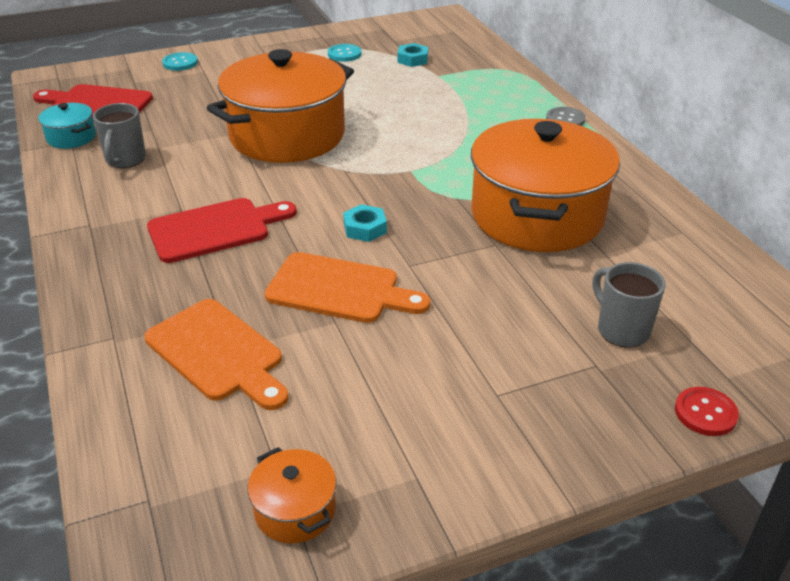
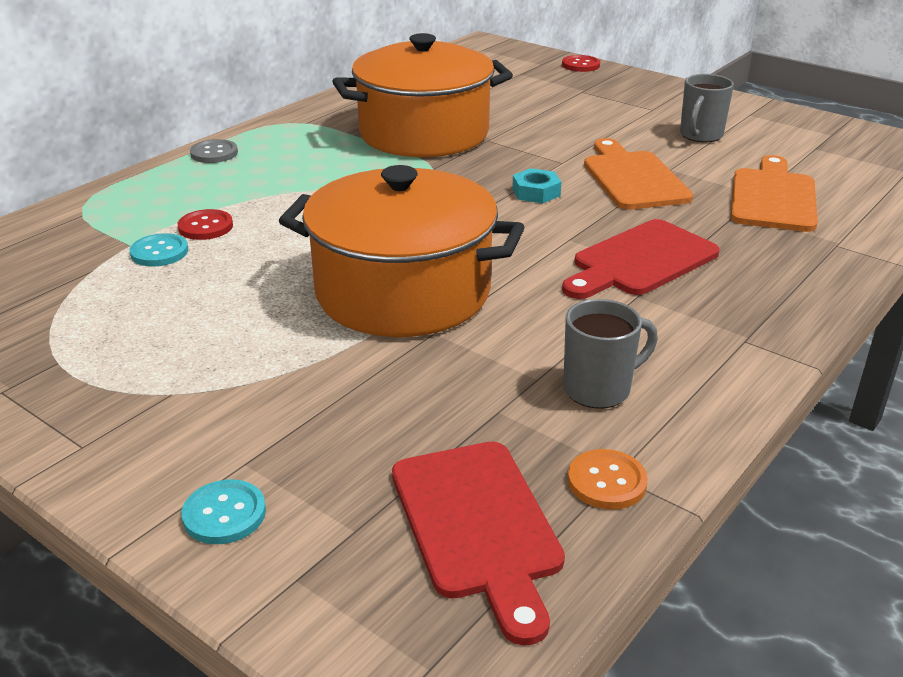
camera: 120 degrees left, 5 degrees down
(71, 137) = (607, 482): turquoise pot -> orange button
(215, 229) = (640, 261): red cutting board -> red cutting board turned 75 degrees counterclockwise
(295, 510) = (828, 135): orange pot -> none
(344, 54) = (83, 340): turquoise button -> turquoise button (159, 252)
(412, 59) = (78, 276): turquoise nut -> none
(439, 98) = (205, 227): none -> red button
(621, 330) = (536, 90): grey mug -> grey mug (700, 136)

